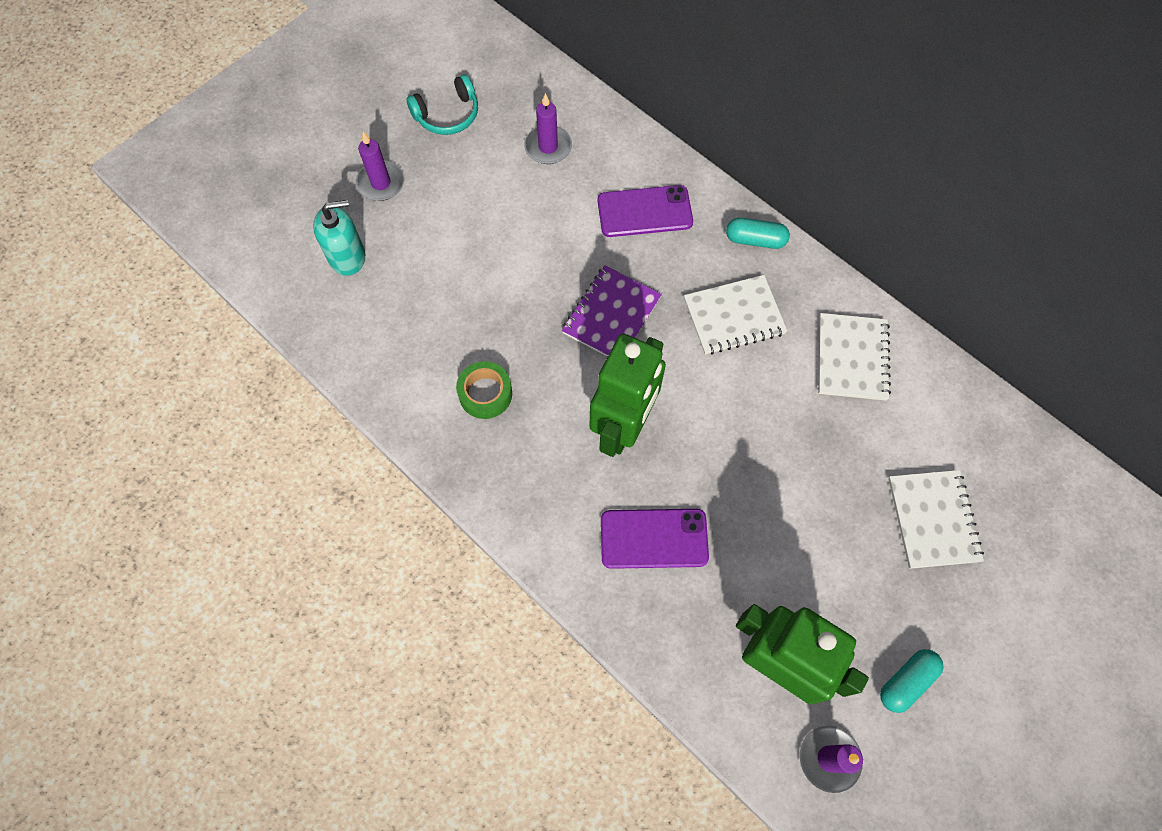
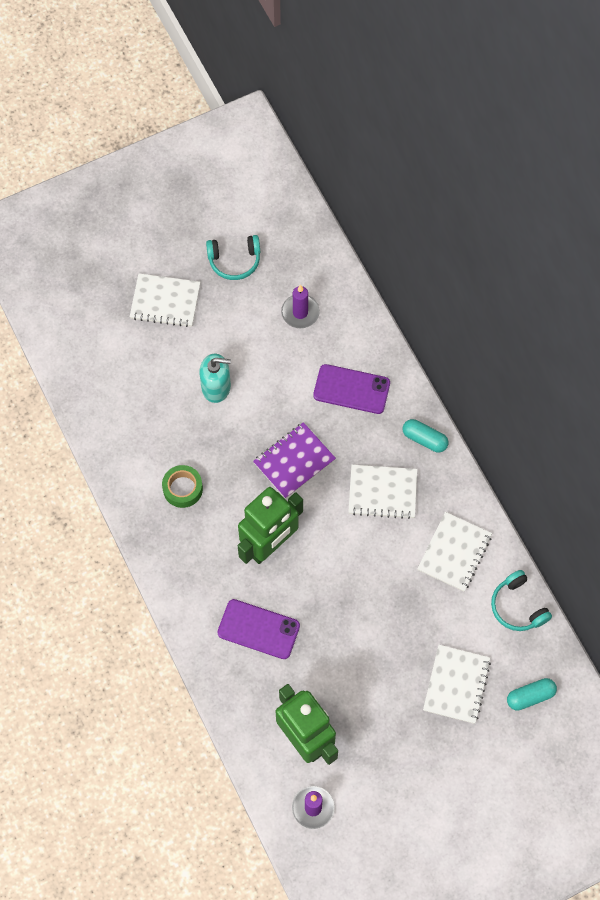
camera: 20 degrees right, 0 degrees up
(347, 256) = (121, 352): turquoise soap dispenser -> turquoise soap dispenser (216, 387)
(381, 183) = (165, 301): purple candle -> white notebook
(906, 681) = (386, 780): turquoise capsule -> turquoise capsule (530, 696)
(957, 396) = (517, 606): none -> turquoise headphones

